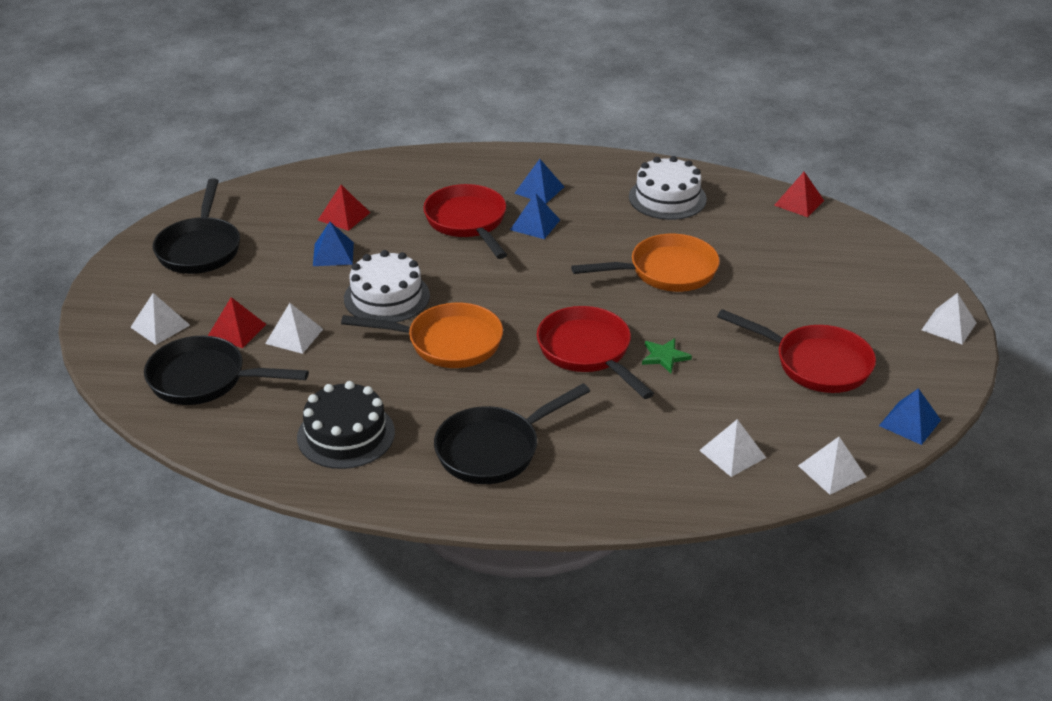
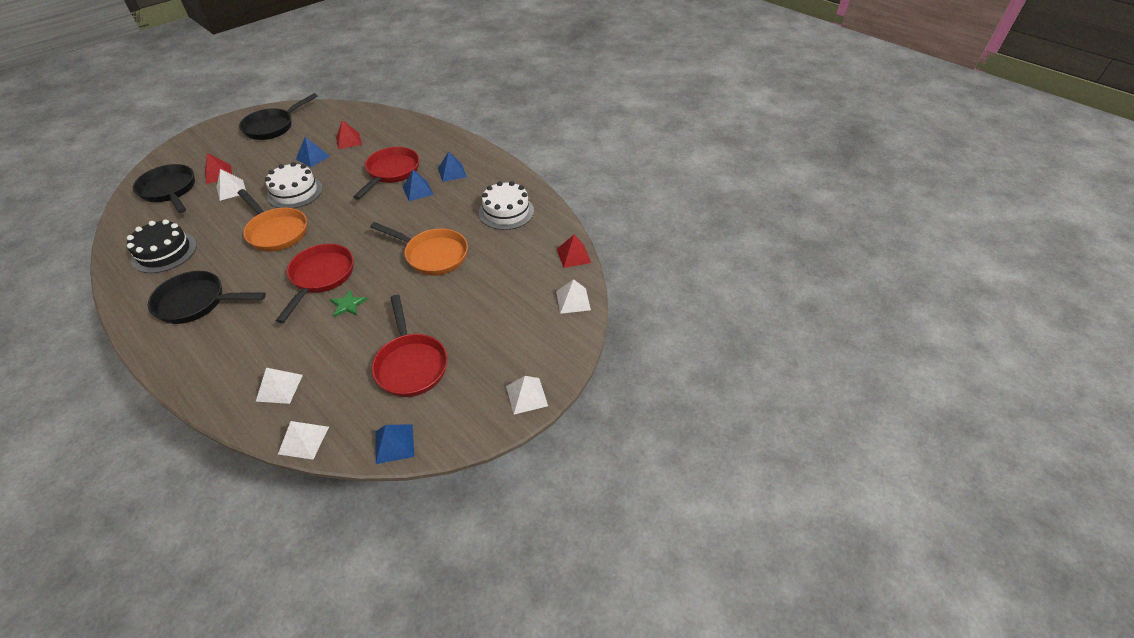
camera: 40 degrees right, 10 degrees up
(160, 326) = (199, 155): white pyramid -> white pyramid (573, 300)

